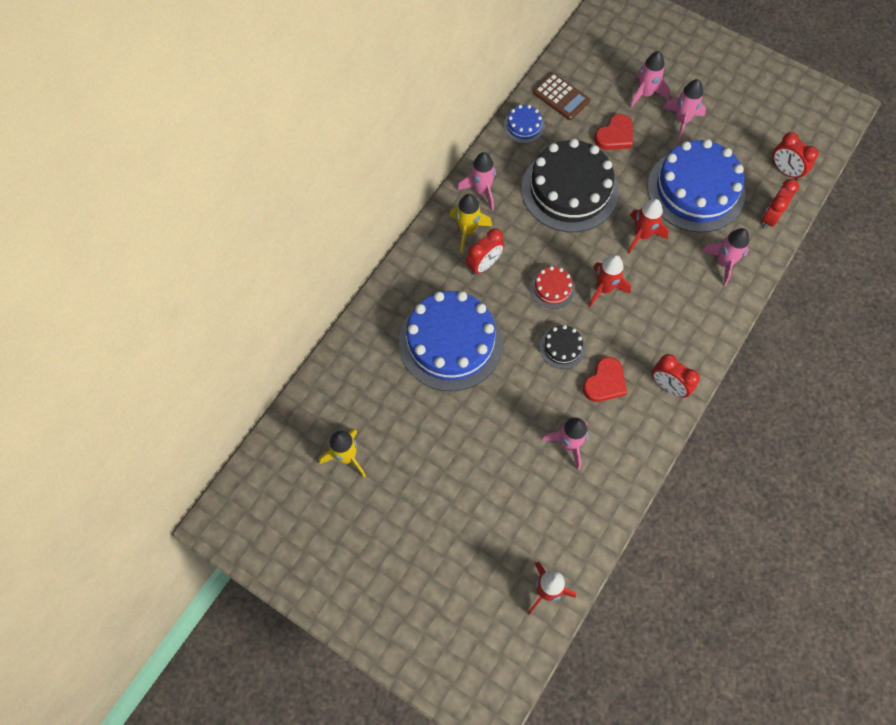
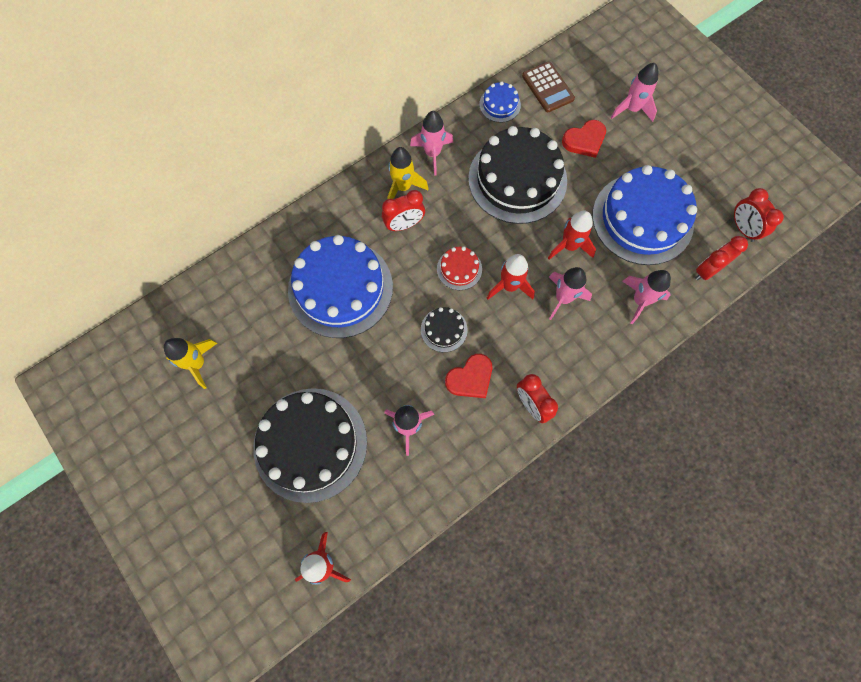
camera: 20 degrees right, 5 degrees up
(486, 491) = (310, 444): none -> black cake
(681, 121) = (657, 146): pink rocket -> pink rocket (563, 298)

